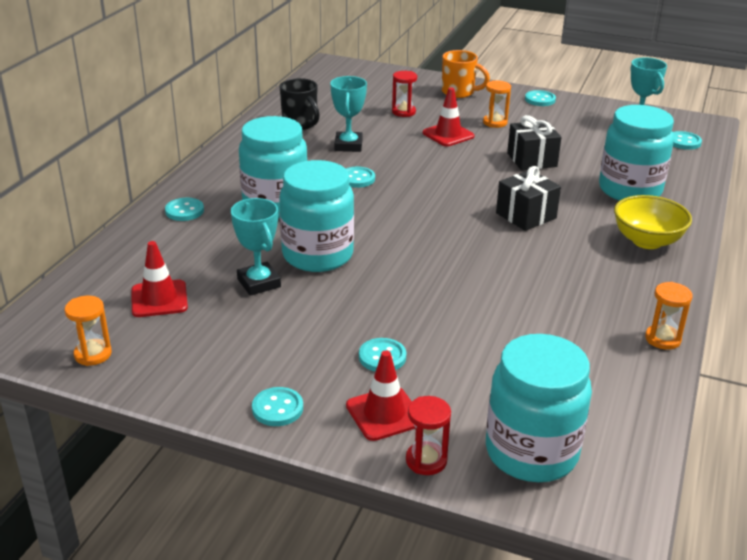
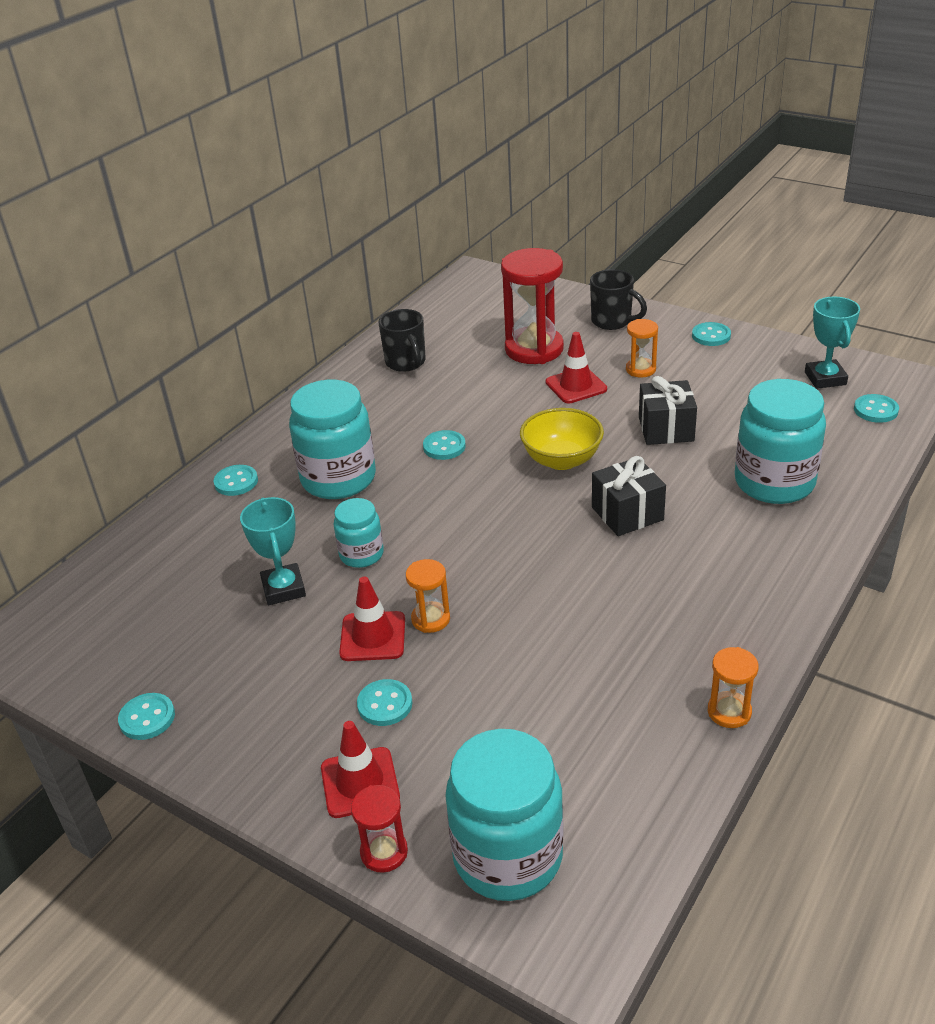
camera: 15 degrees right, 5 degrees up
(93, 354) = (80, 669): orange hourglass -> orange hourglass (430, 619)
(159, 299) = (170, 602): red traffic cone -> red traffic cone (373, 636)
(277, 408) = (247, 762): turquoise button -> turquoise button (147, 718)
(317, 255) = (361, 554): turquoise jar -> turquoise jar, size x0.54
(348, 145) = (451, 397): turquoise trophy -> none
(403, 112) = (534, 349): red hourglass -> red hourglass, size x2.02
(459, 92) = (612, 321): orange mug -> black mug
(647, 241) = (766, 562): yellow bowl -> yellow bowl (561, 460)

